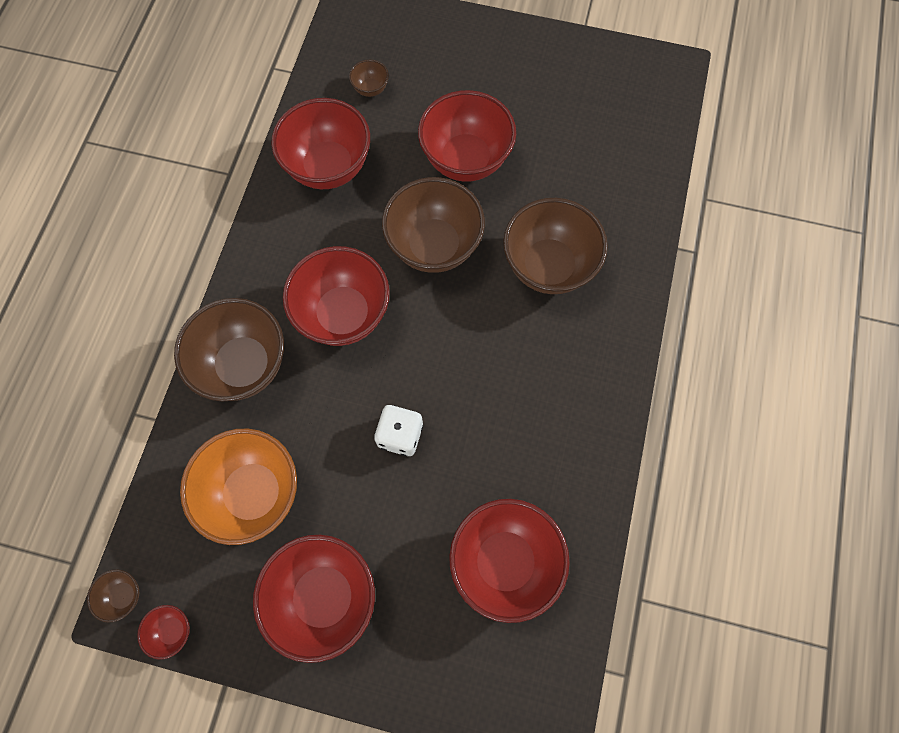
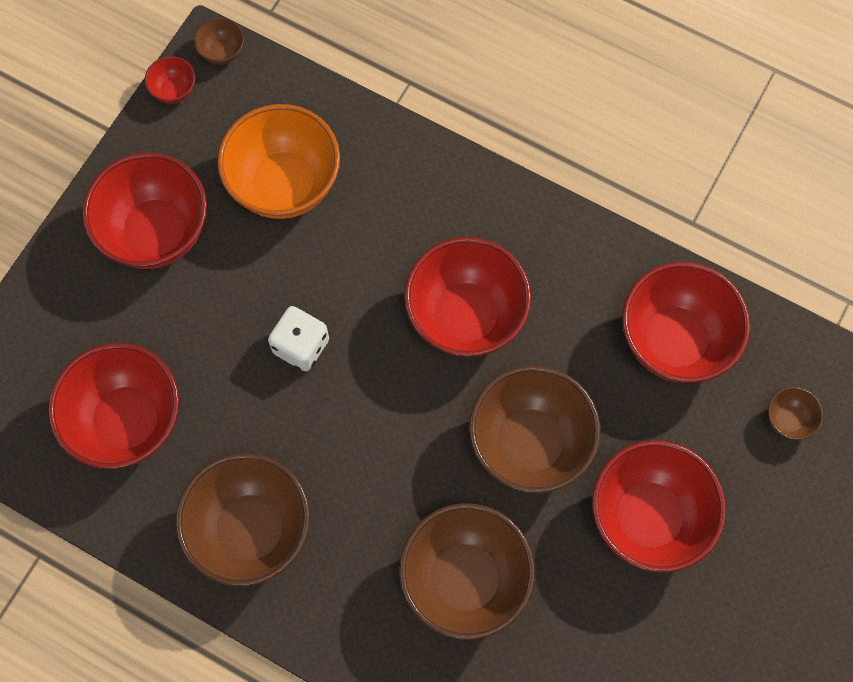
camera: 105 degrees right, 0 degrees up
(244, 365) = (432, 198): brown bowl -> brown bowl (251, 529)

